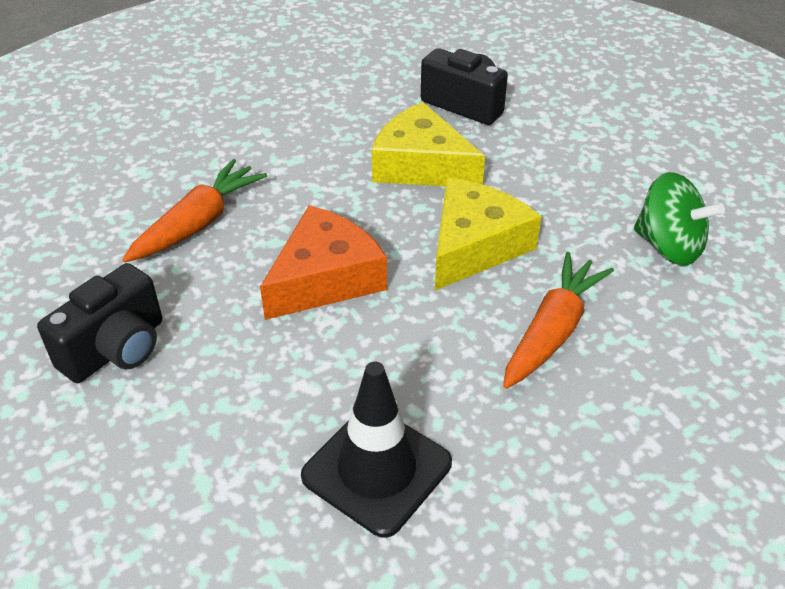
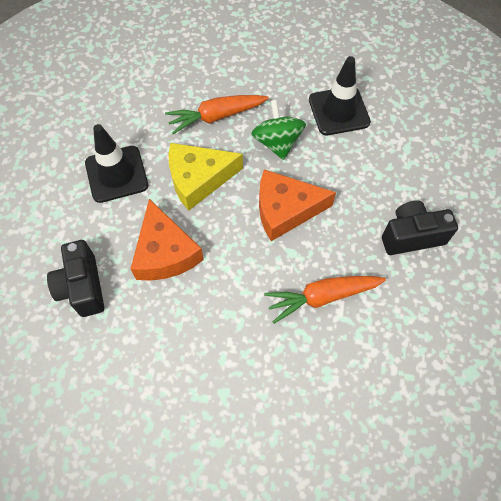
camera: 140 degrees left, 20 degrees up
(421, 166) = (165, 252): yellow cheese -> orange cheese
(574, 195) = (116, 174): none -> black traffic cone
(668, 246) = (117, 118): green spinning top -> green spinning top (277, 142)

